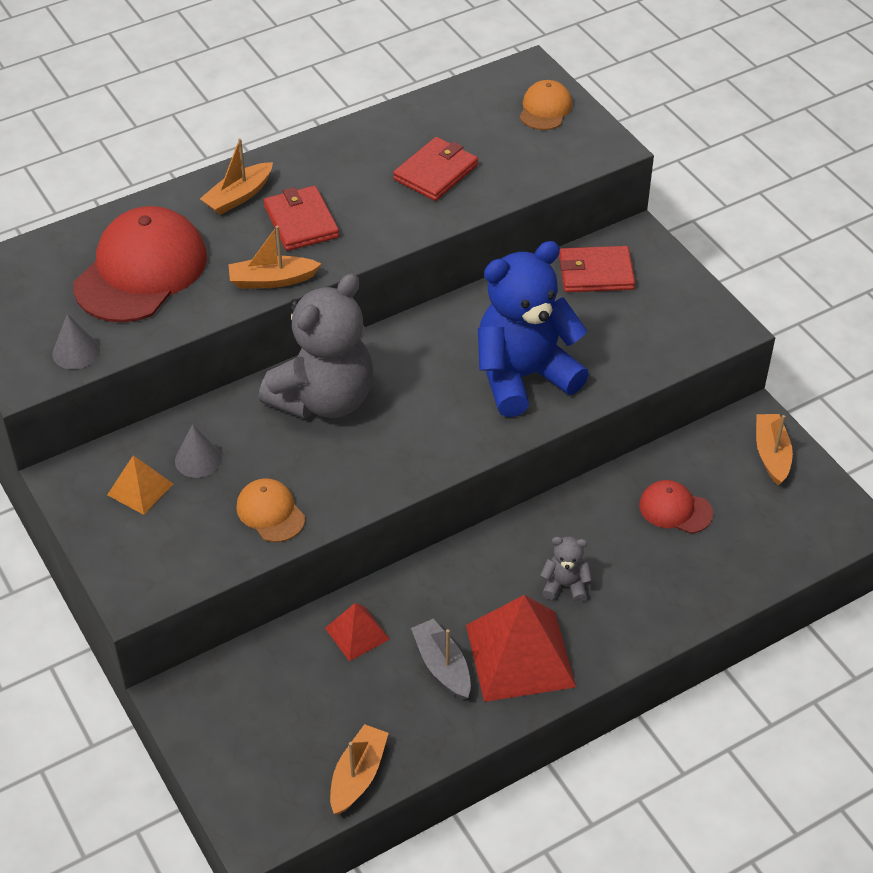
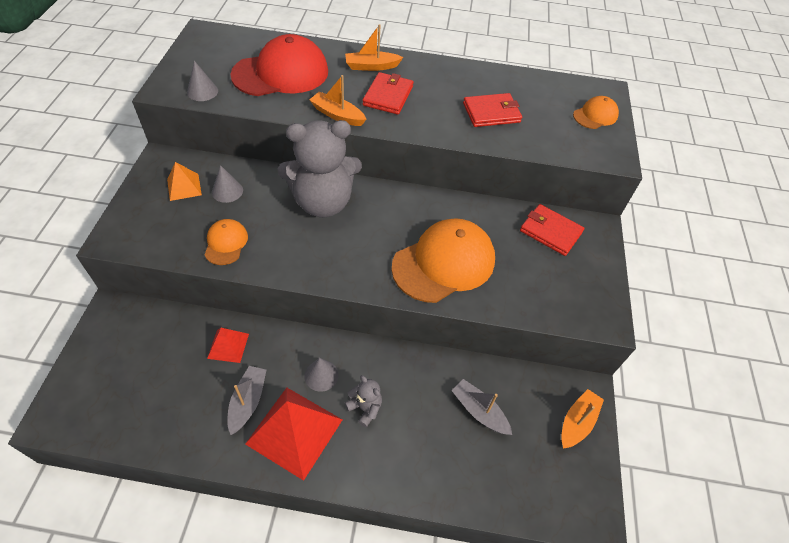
camera: 35 degrees right, 5 degrees up
(358, 775) = (134, 431): orange boat -> none
(488, 589) = (321, 375): none -> grey cone
(523, 376) = (444, 263): blue teddy bear -> orange cap
(675, 509) = (479, 411): red cap -> grey boat

